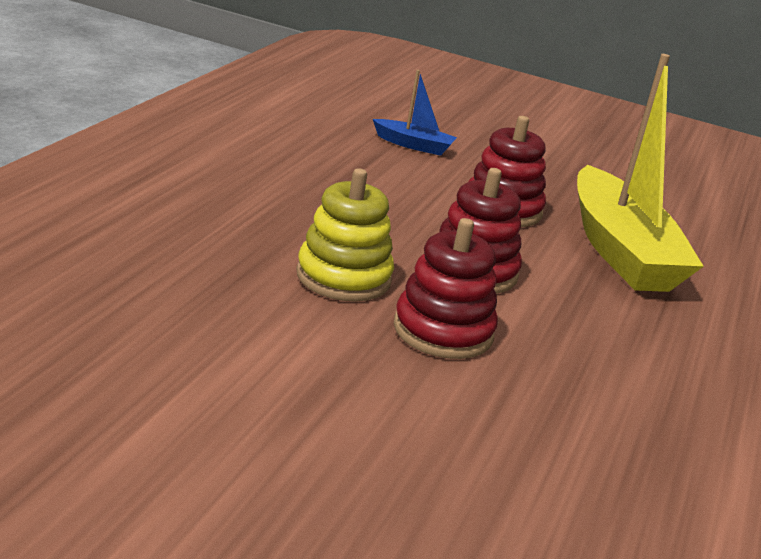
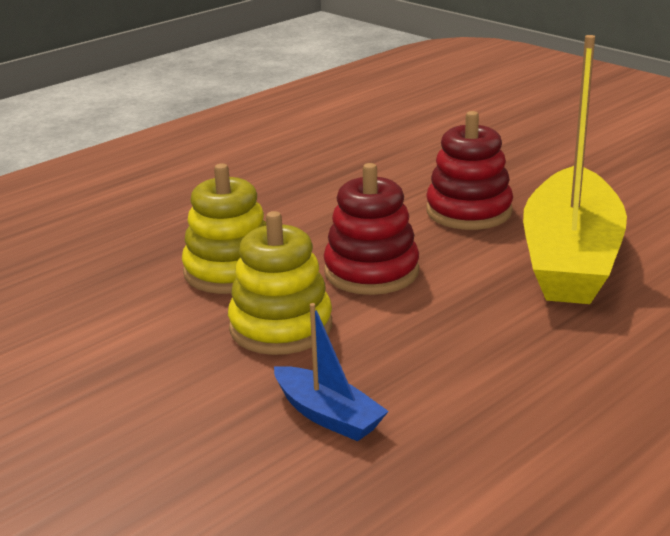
camera: 30 degrees right, 0 degrees up
(414, 145) = (431, 147): blue boat -> blue boat (328, 415)
(443, 331) = (281, 327): red stacking toy -> yellow stacking toy

